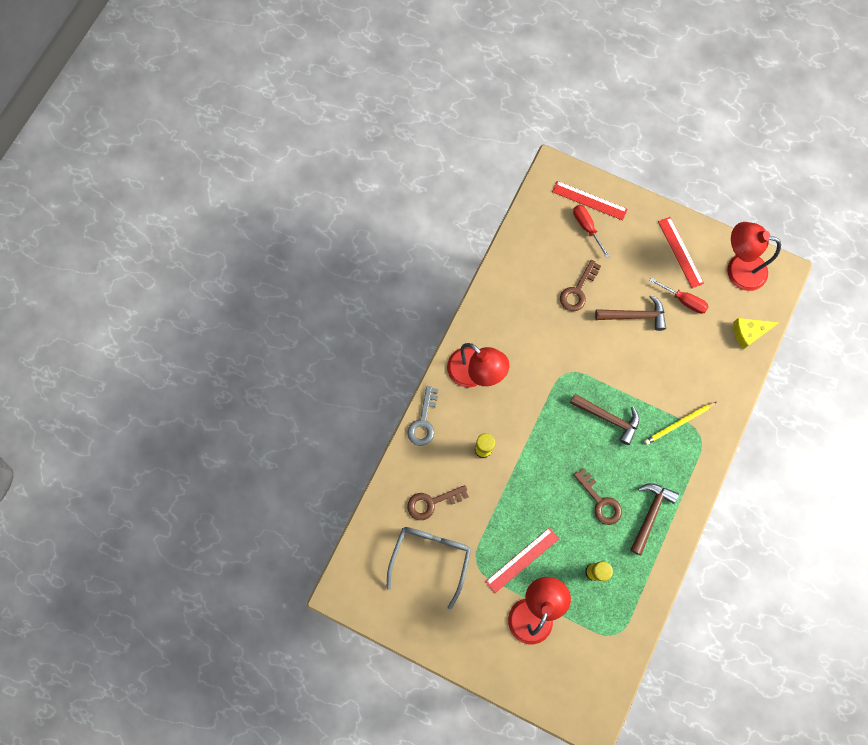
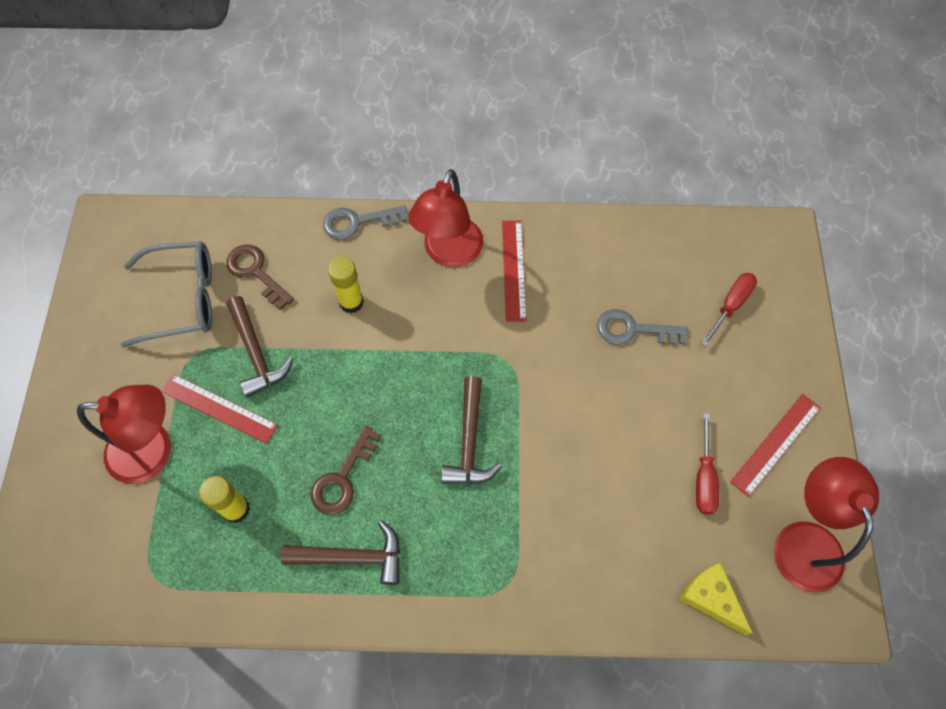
camera: 65 degrees right, 10 degrees down
(578, 290) = (633, 330): brown key -> grey key
(589, 200) = (772, 293): red ruler -> red ruler (514, 270)
(634, 316) = (640, 418): brown hammer -> brown hammer (256, 353)
(678, 423) = (509, 545): yellow pencil -> none

